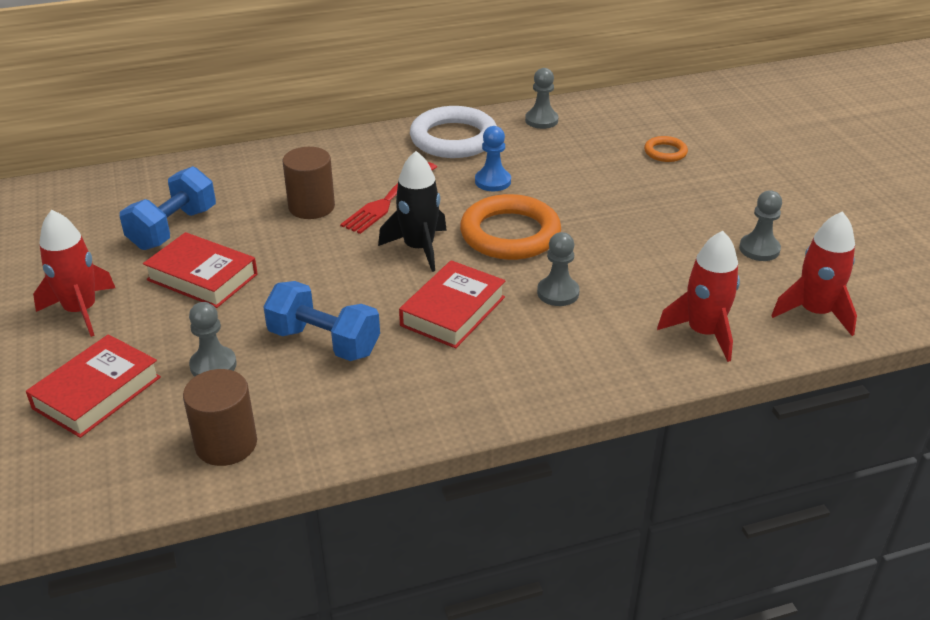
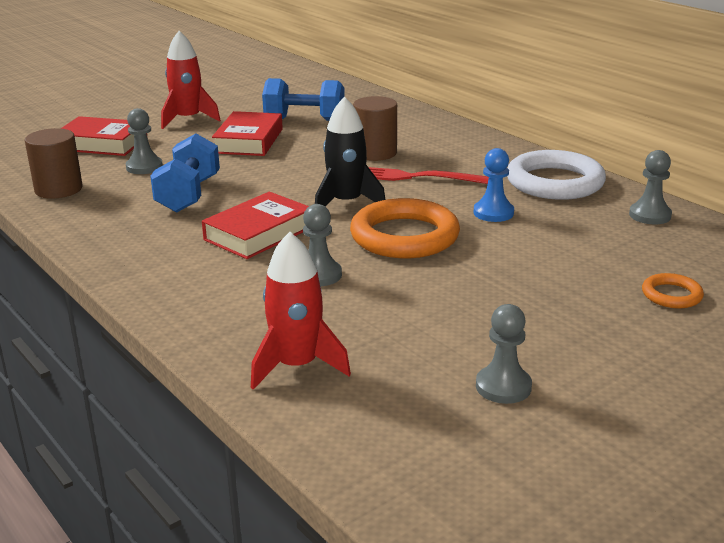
camera: 70 degrees right, 10 degrees down
(452, 311) = (259, 233): red book -> red book turned 60 degrees counterclockwise
(815, 312) = (387, 443): red rocket -> none

